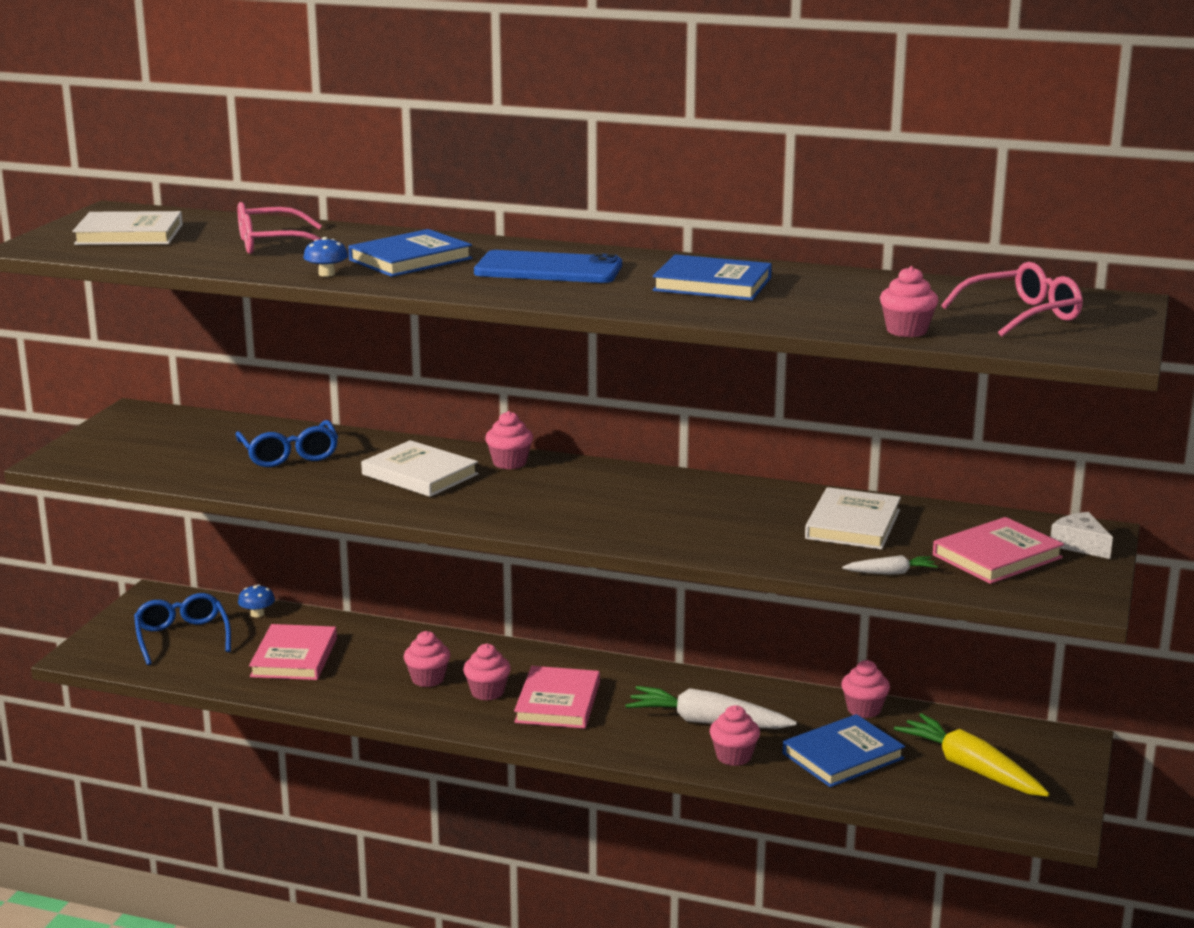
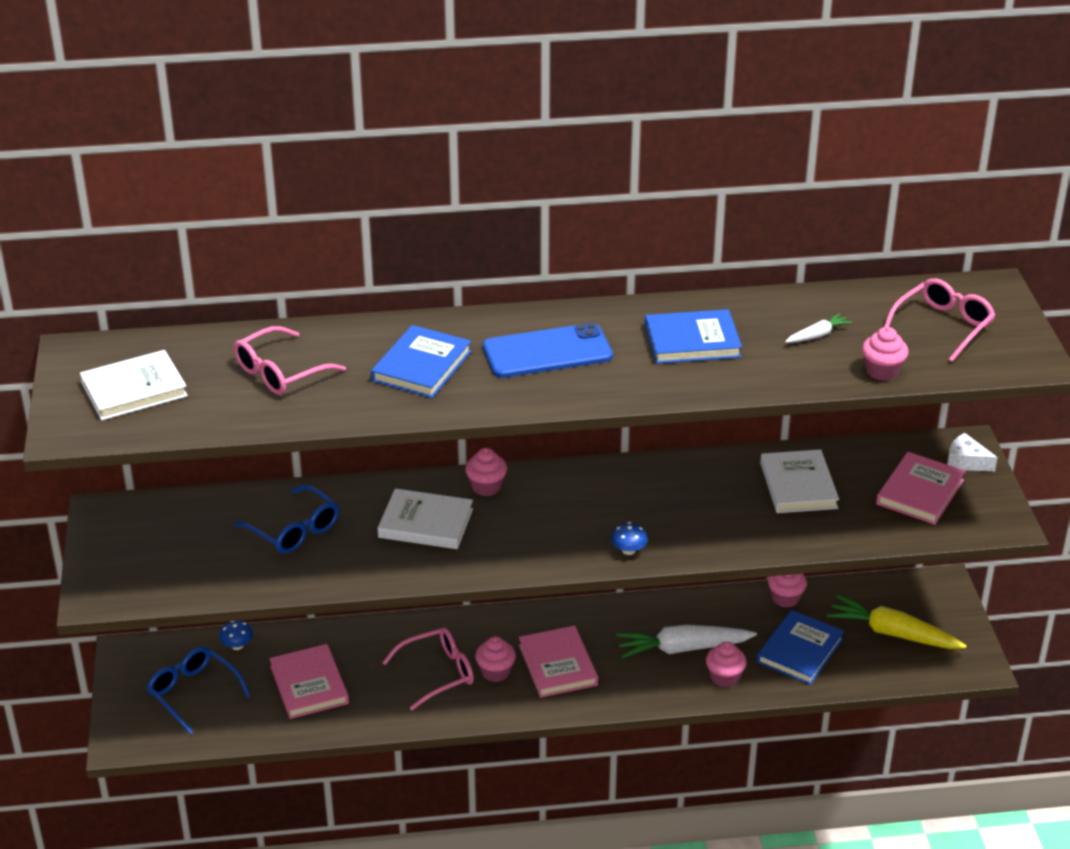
camera: 25 degrees left, 15 degrees up
(326, 274) = (374, 408): blue mushroom -> blue mushroom (628, 550)
(428, 679) = (438, 673): pink cupcake -> pink glasses
(890, 573) = (861, 534): white carrot -> white carrot (817, 335)

